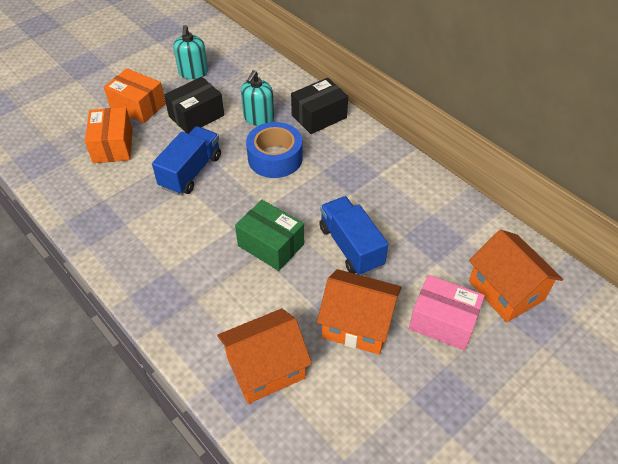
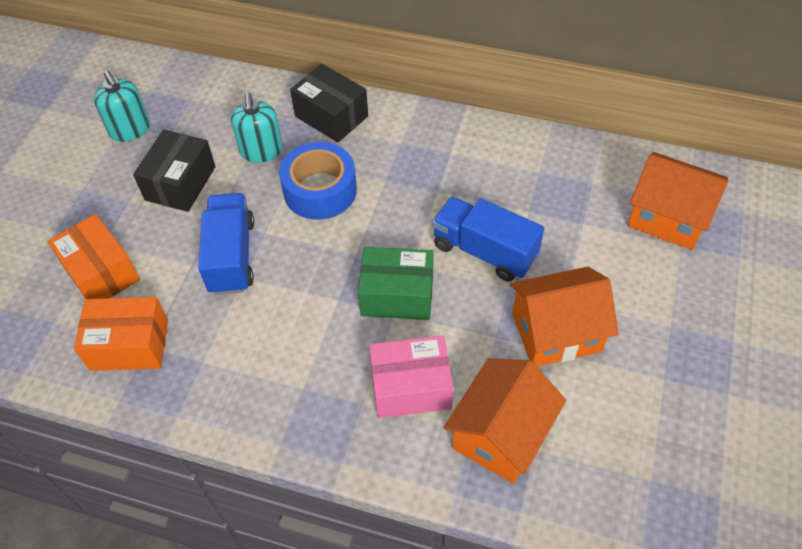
camera: 30 degrees left, 5 degrees up
(138, 106) = (91, 206): orange box -> orange box (129, 345)
(319, 116) = (331, 116): black box -> black box turned 75 degrees counterclockwise
(443, 322) = (635, 282): pink box -> pink box (411, 387)

